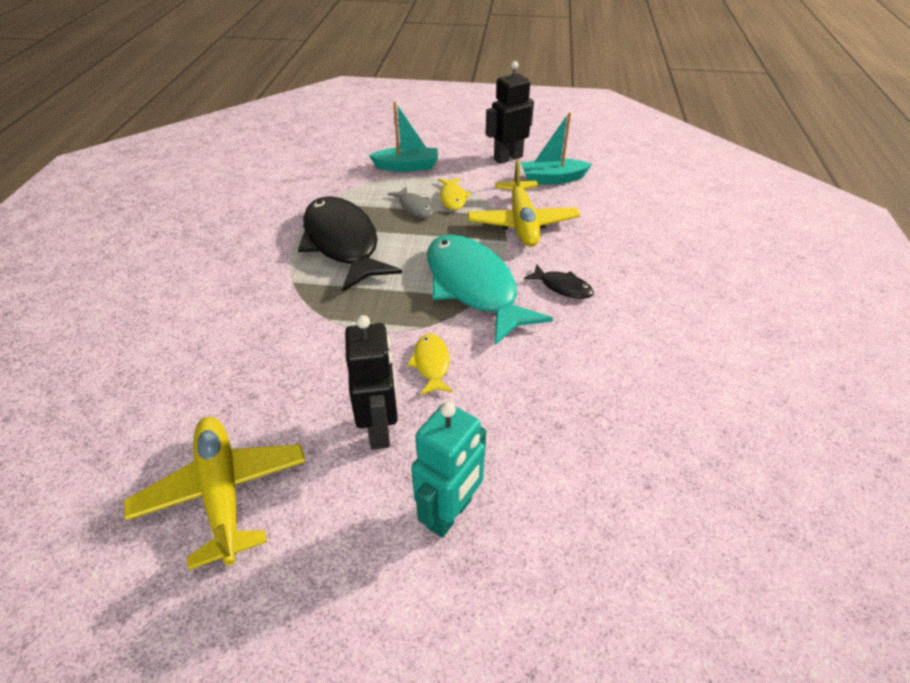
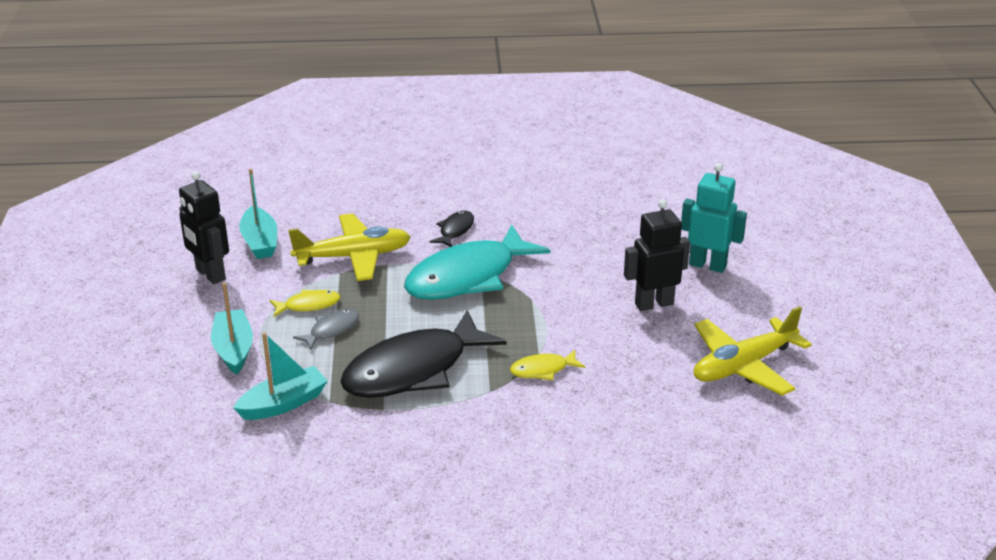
camera: 100 degrees left, 10 degrees down
(333, 184) = (283, 403): none -> turquoise boat
(431, 364) = (576, 288): yellow fish -> yellow fish (543, 370)

